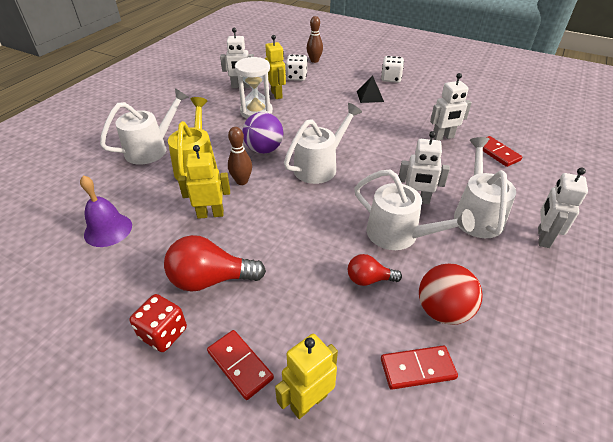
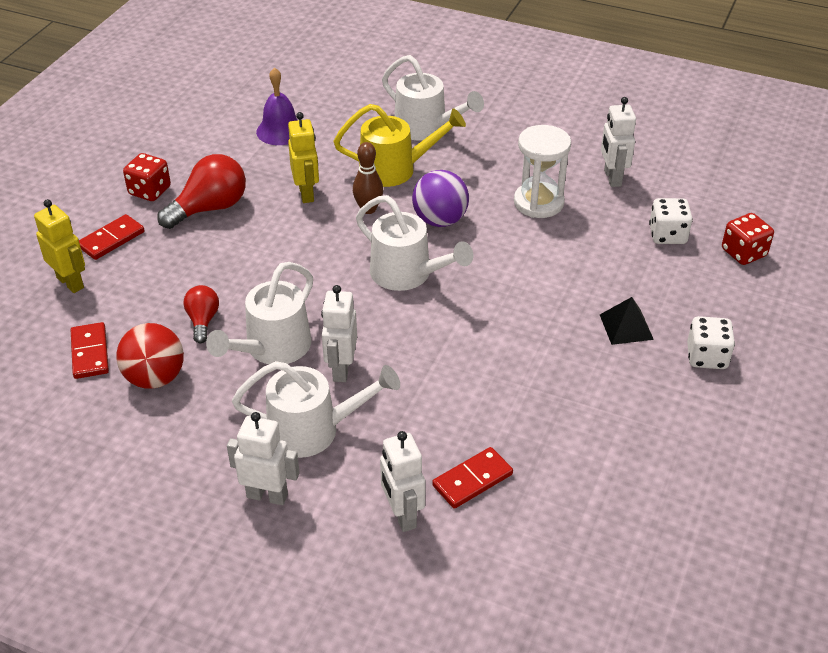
camera: 85 degrees right, 0 degrees up
(210, 279) = (210, 208): red light bulb -> red light bulb turned 60 degrees clockwise
(277, 94) = (598, 218): yellow robot -> none
(314, 60) = (743, 253): brown bowling pin -> red dice
(443, 137) = (508, 414): white robot -> white robot (402, 515)

